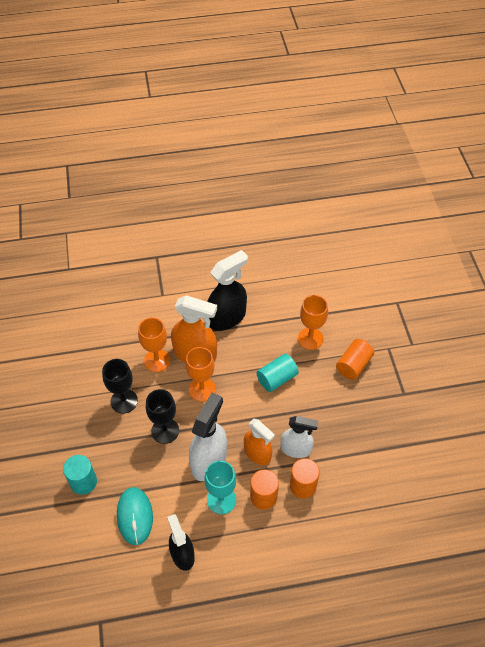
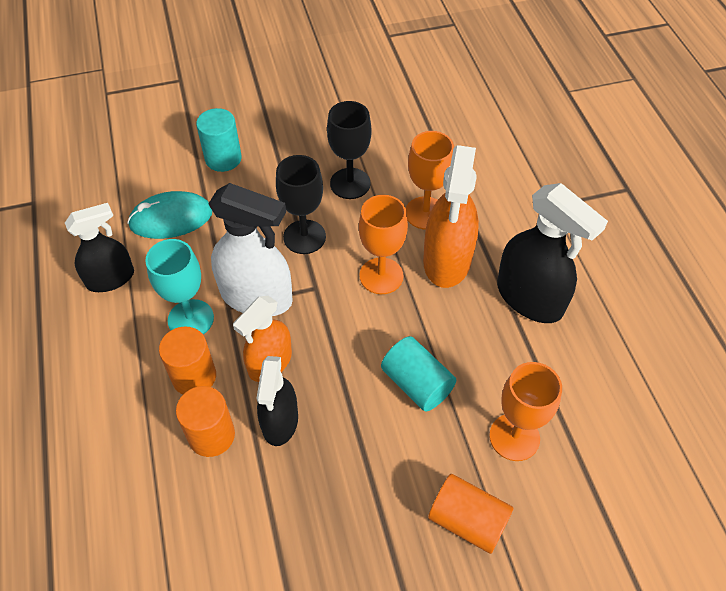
camera: 85 degrees right, 0 degrees up
(296, 449) = (280, 422): white spray bottle -> black spray bottle

